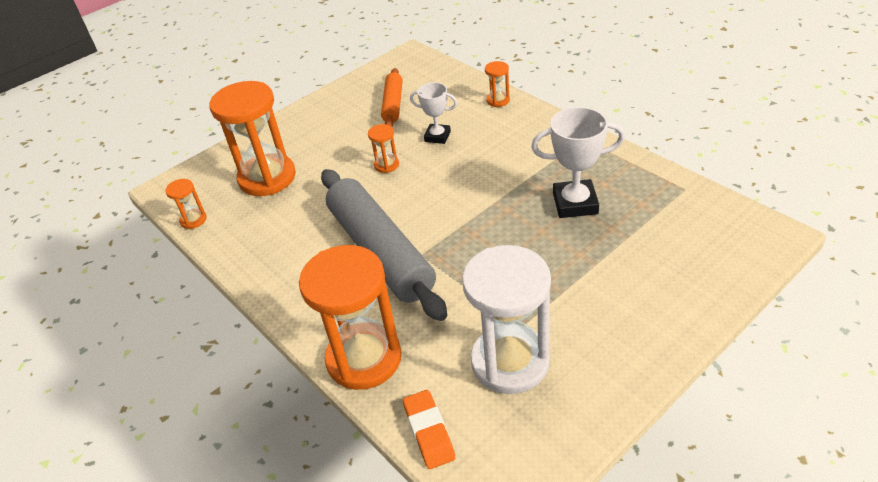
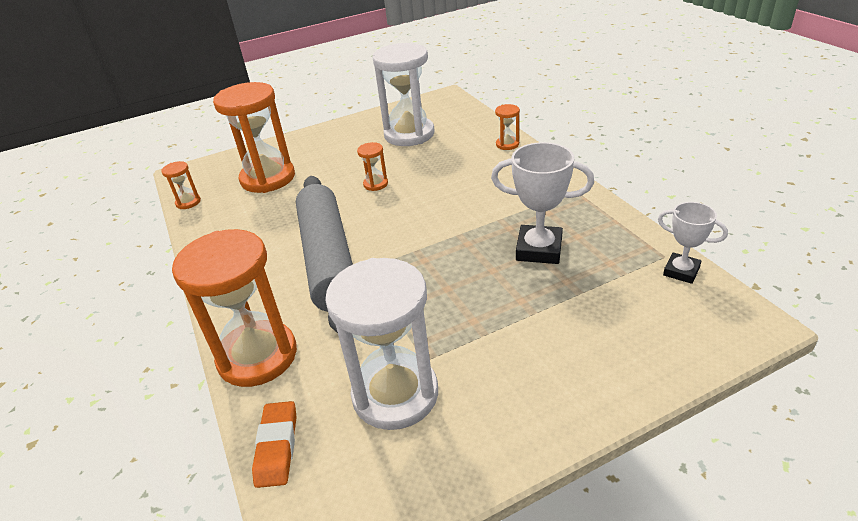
camera: 15 degrees right, 5 degrees down
(393, 104) = (409, 134): orange rolling pin -> white hourglass
(437, 136) = (434, 167): white trophy -> white trophy (681, 271)

